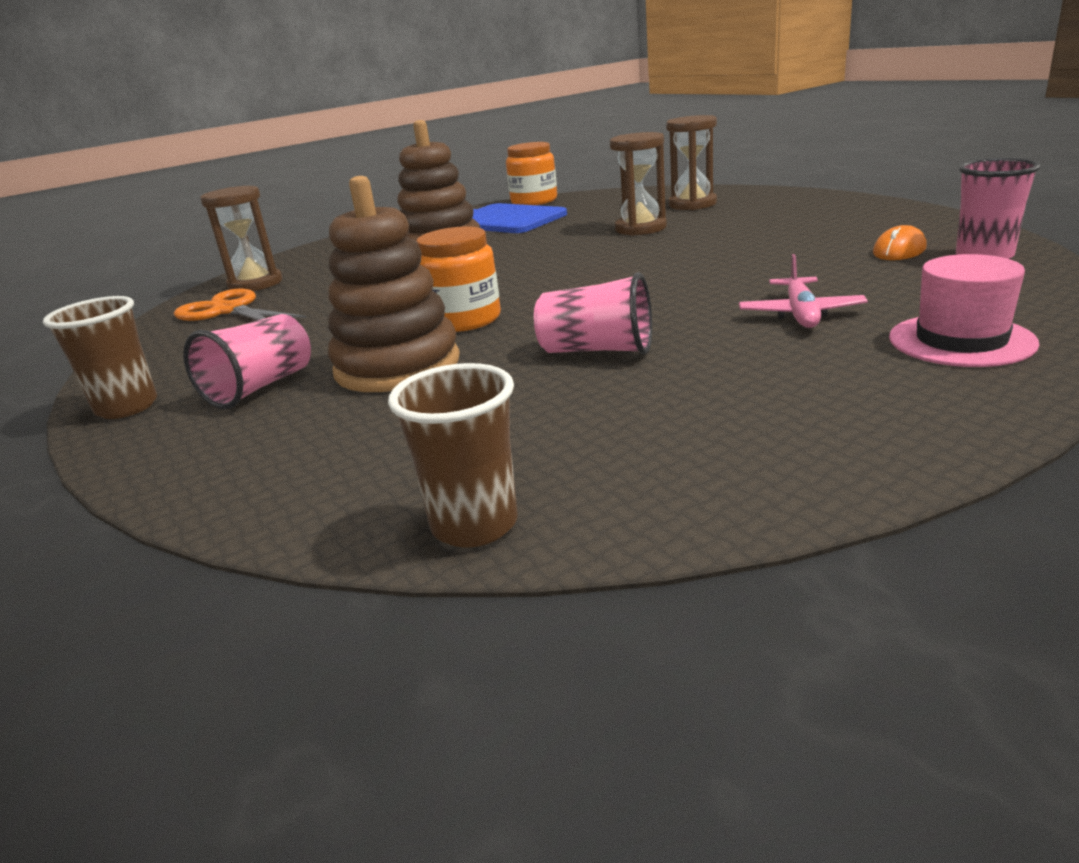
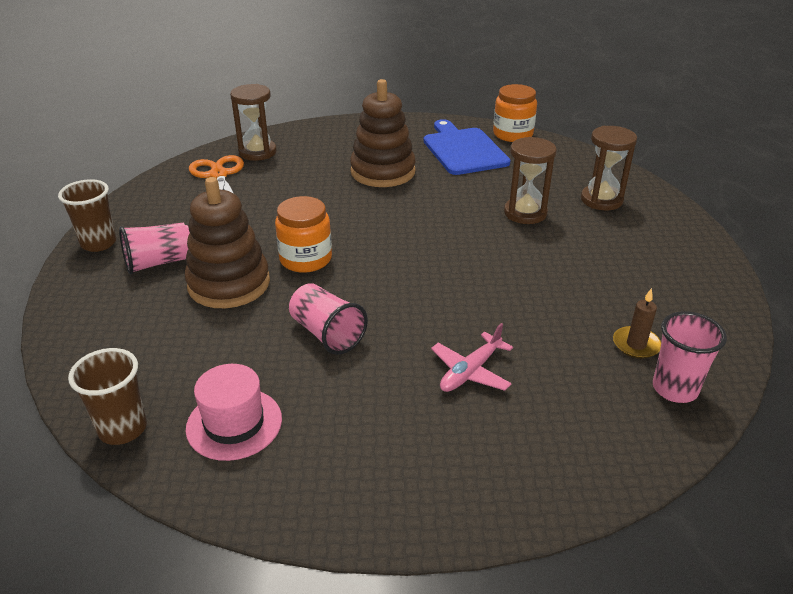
camera: 30 degrees right, 10 degrees up
(899, 250) = (636, 344): orange mouse -> brown candle
(961, 340) = (510, 458): pink hat -> pink hat (234, 423)

